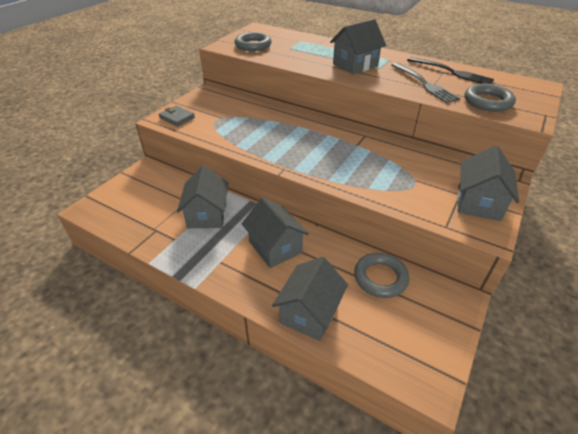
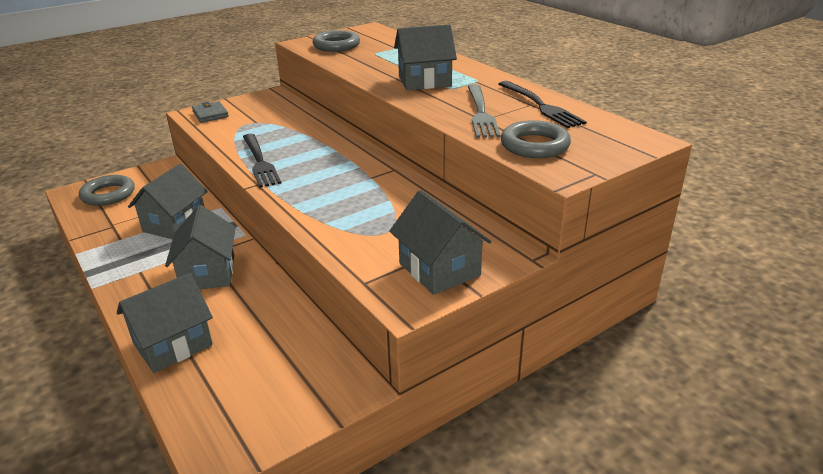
camera: 25 degrees right, 10 degrees down
(264, 150) = (260, 162): none -> black fork
(380, 278) = (286, 336): grey ring -> grey ring (108, 194)
(478, 203) = (439, 269): grey house -> grey house turned 75 degrees counterclockwise

